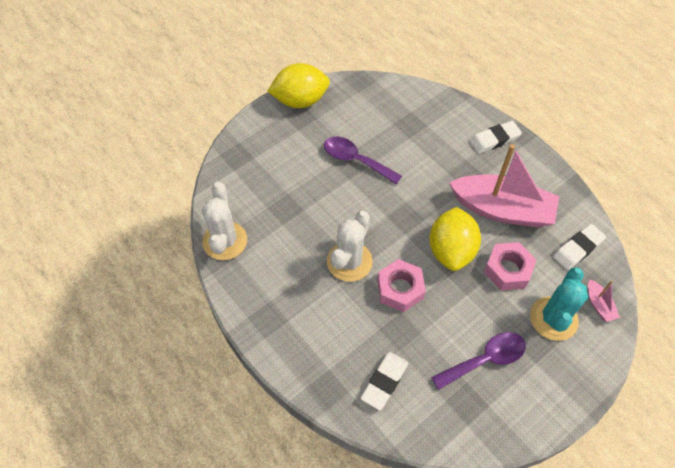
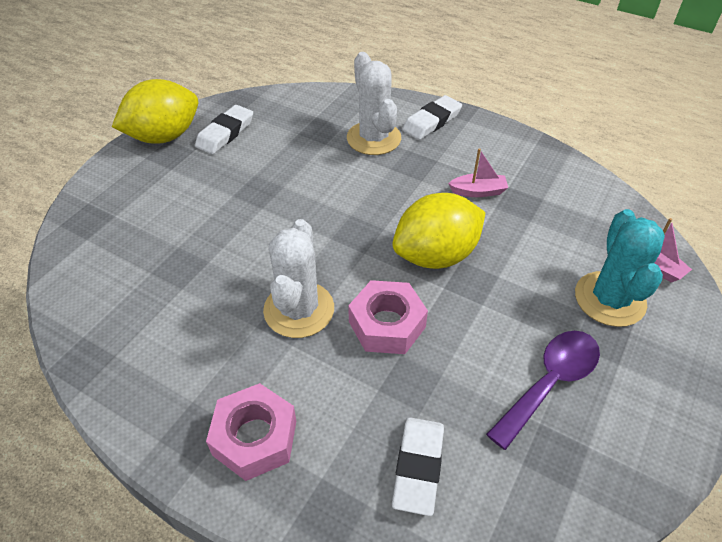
camera: 20 degrees left, 10 degrees down
(225, 241) = (93, 336): white cactus -> white cactus (373, 138)
(355, 160) = (263, 184): purple spoon -> none
(451, 250) = (436, 255): yellow lemon -> yellow lemon turned 75 degrees clockwise
(502, 210) = (478, 191): pink boat -> pink boat, size x0.40
(508, 270) = (520, 258): pink nut -> pink nut (255, 437)
(577, 249) = (592, 209): white eraser -> white eraser (225, 133)

